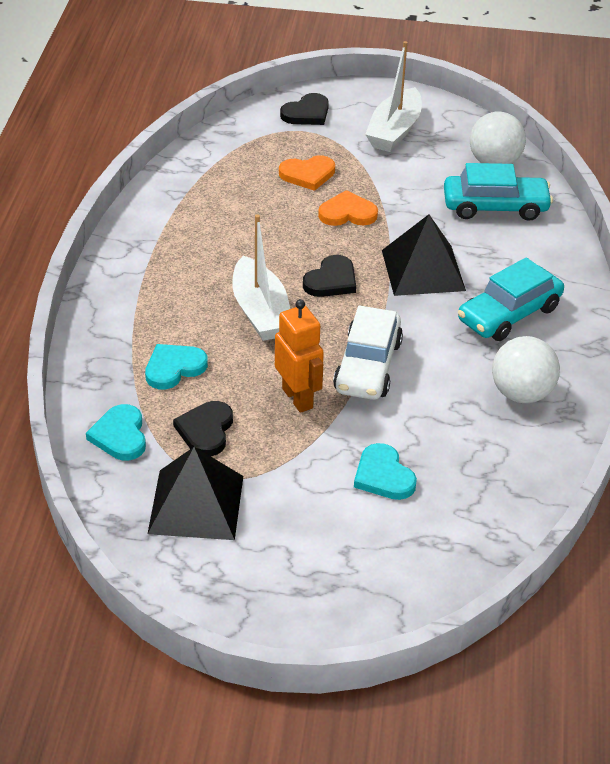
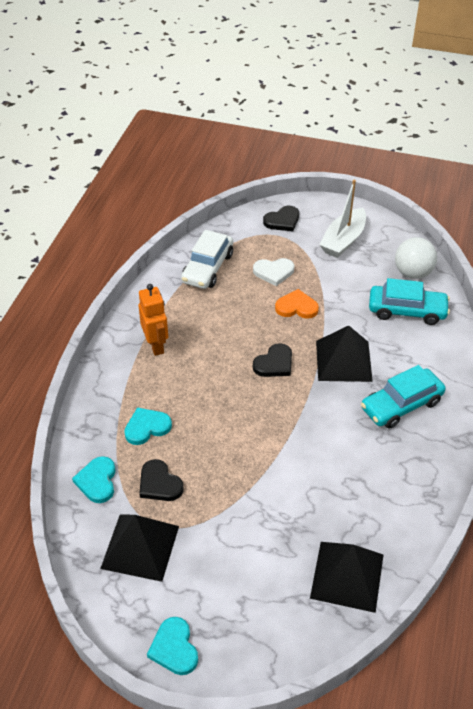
camera: 10 degrees right, 5 degrees up
(206, 430) = (159, 483): black heart -> black heart turned 60 degrees counterclockwise
(260, 312) = (218, 385): white boat -> none
(298, 398) = (231, 462): orange robot -> orange robot (156, 345)
(307, 174) = (273, 272): orange heart -> white heart
(367, 366) = (287, 440): white car -> white car (207, 268)
(383, 476) = (282, 537): turquoise heart -> turquoise heart (174, 648)
(477, 509) = (347, 576): none -> black pyramid
(521, 394) = (399, 476): white ball -> none

